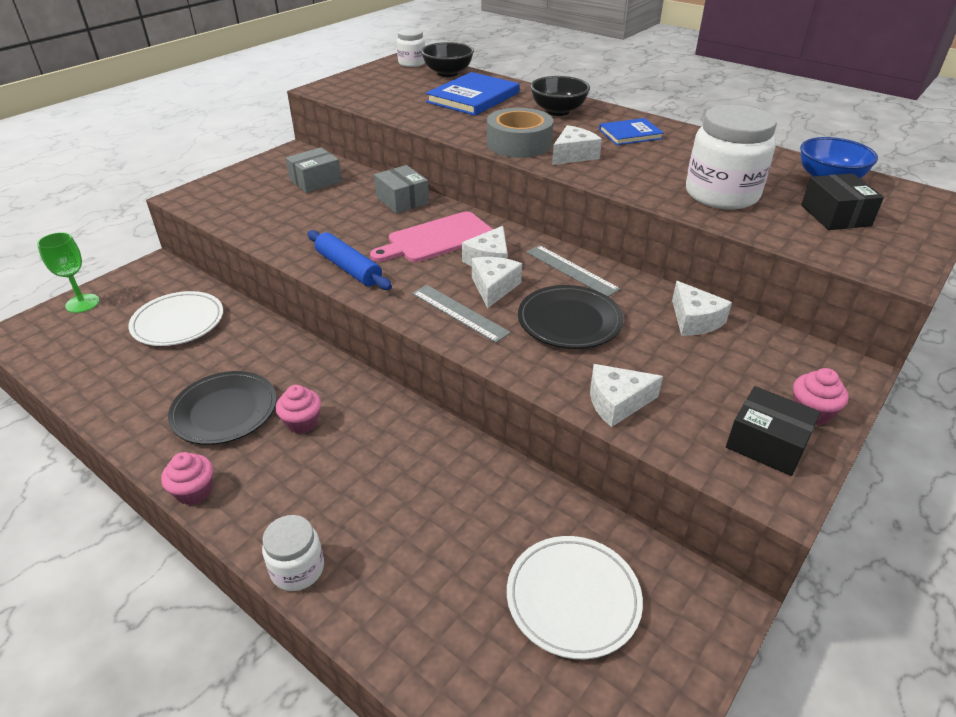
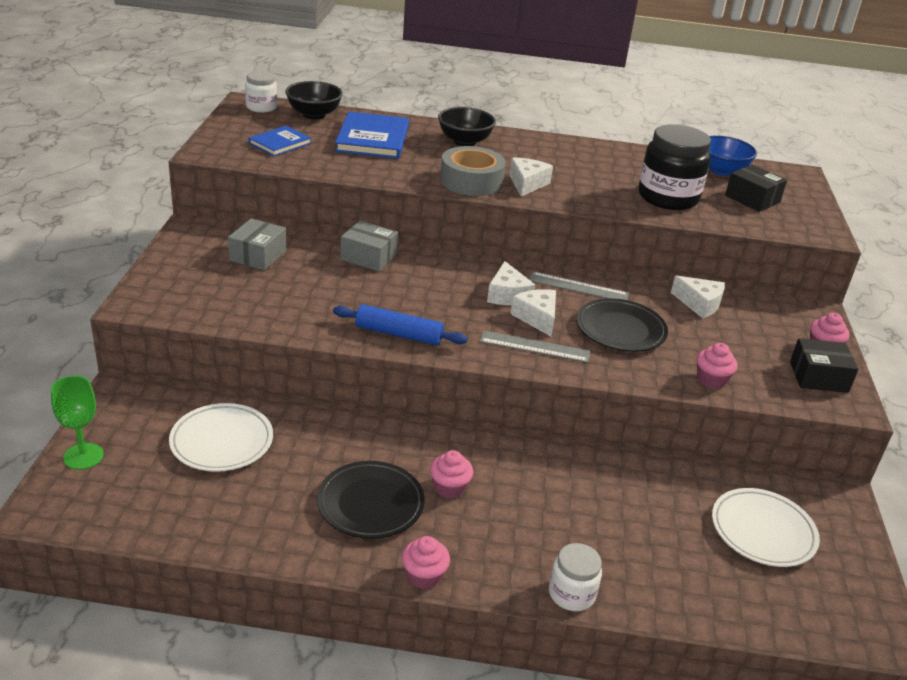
camera: 35 degrees left, 5 degrees down
(437, 239) = (443, 287): pink cutting board -> none
(617, 402) = (711, 380): white cheese -> pink cupcake
(630, 134) = (547, 155): blue book -> blue book (280, 143)
(721, 194) = (668, 197): white jar -> black jar

